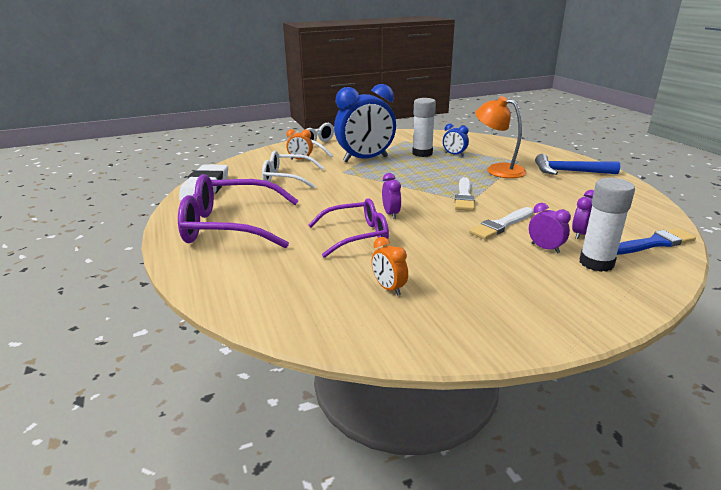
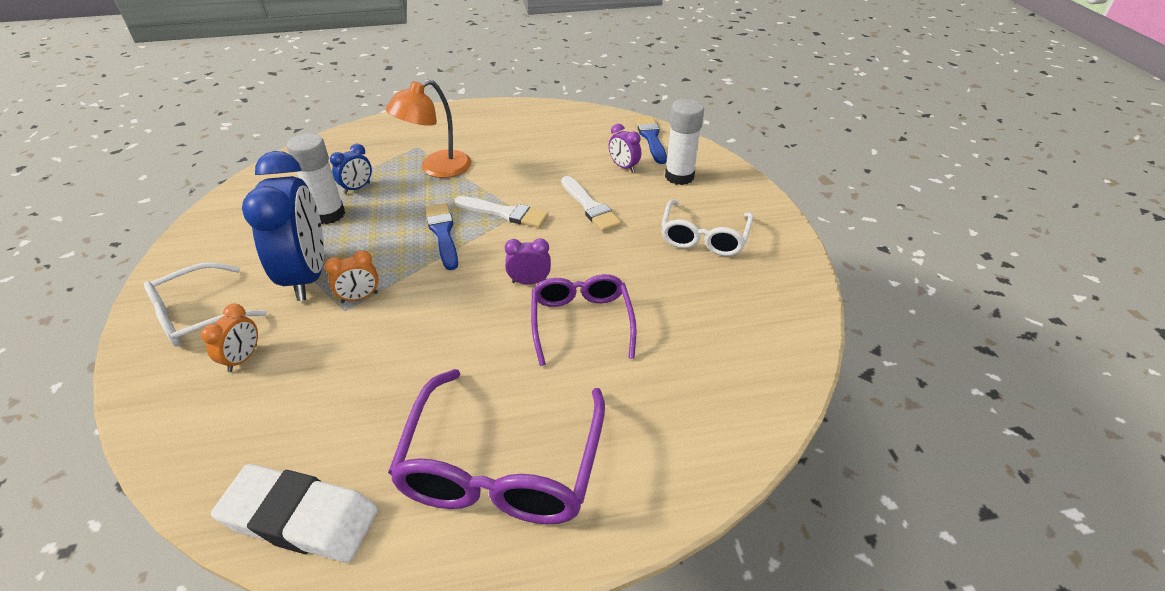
camera: 80 degrees left, 15 degrees up
(287, 178) = (327, 383): white glasses -> white glasses (703, 237)
(389, 288) = (708, 313): orange clock -> orange clock (359, 297)
(425, 182) = (443, 233): none -> blue brush
(545, 248) = (647, 194): purple clock -> none
(569, 172) = (474, 126): blue hammer -> none

